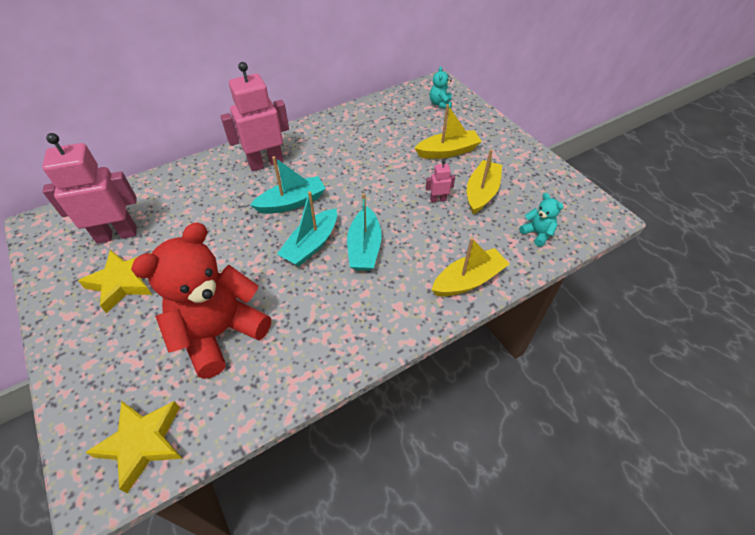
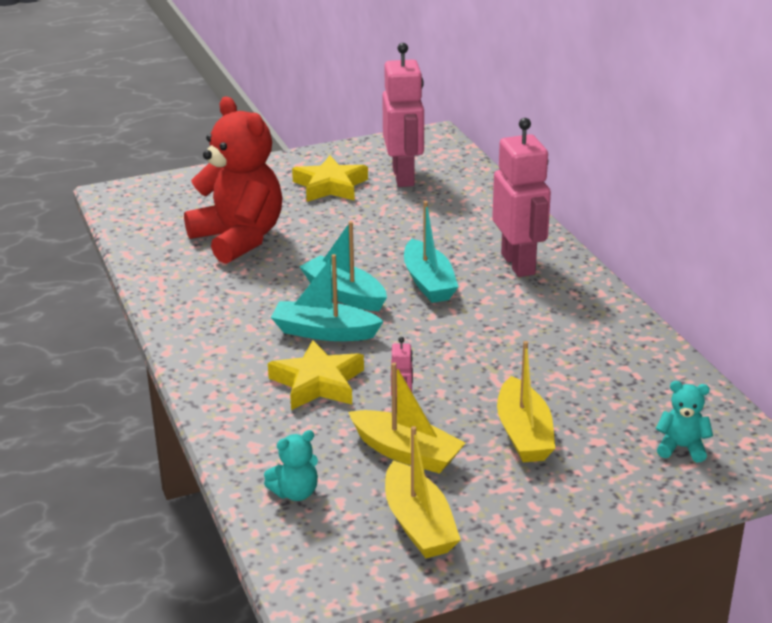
camera: 100 degrees right, 20 degrees down
(142, 443) = (142, 209): yellow star -> yellow star (317, 383)
(468, 280) = (234, 408): yellow boat -> yellow boat (418, 524)

